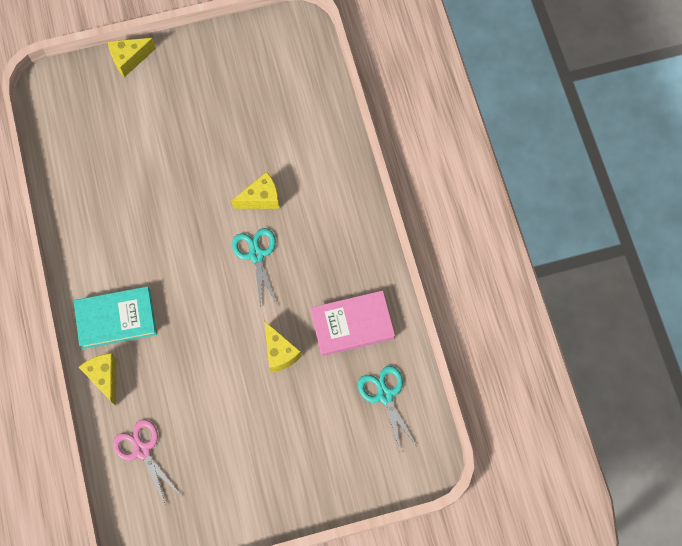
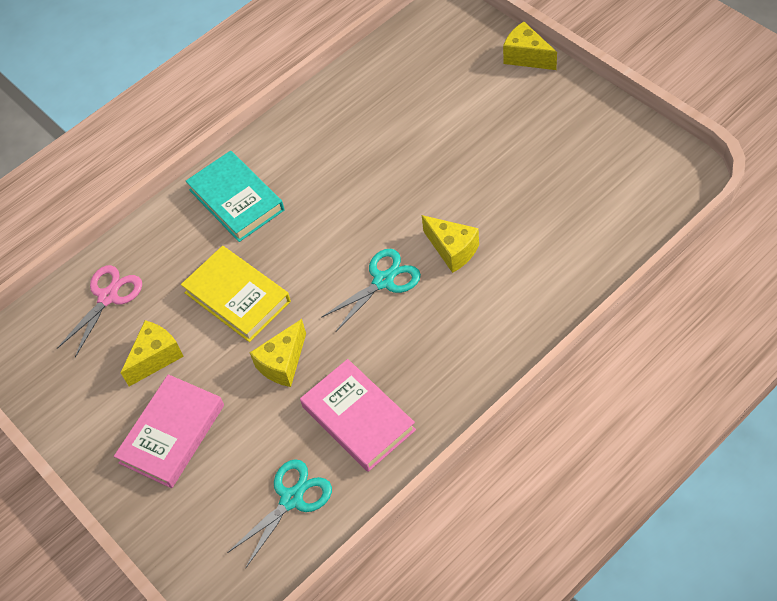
camera: 70 degrees right, 15 degrees down
(104, 377) = (169, 224): yellow cheese -> yellow cheese (156, 357)
(204, 358) = (237, 297): none -> yellow book
(289, 452) = (172, 434): none -> pink book

